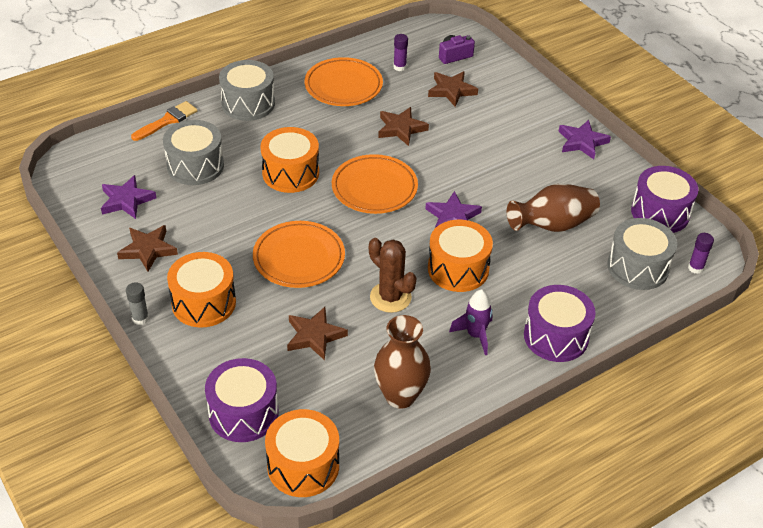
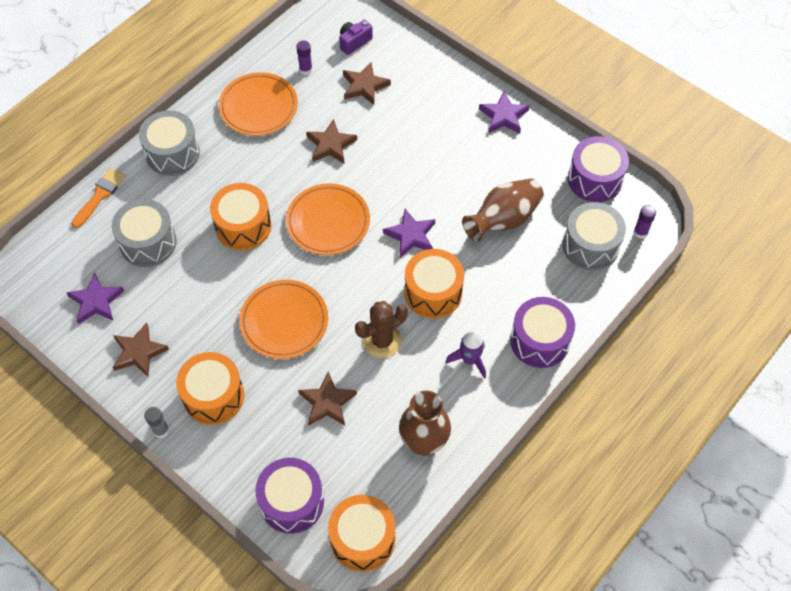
camera: 15 degrees left, 15 degrees up
(390, 297) = (382, 341): brown cactus -> brown cactus turned 60 degrees counterclockwise

